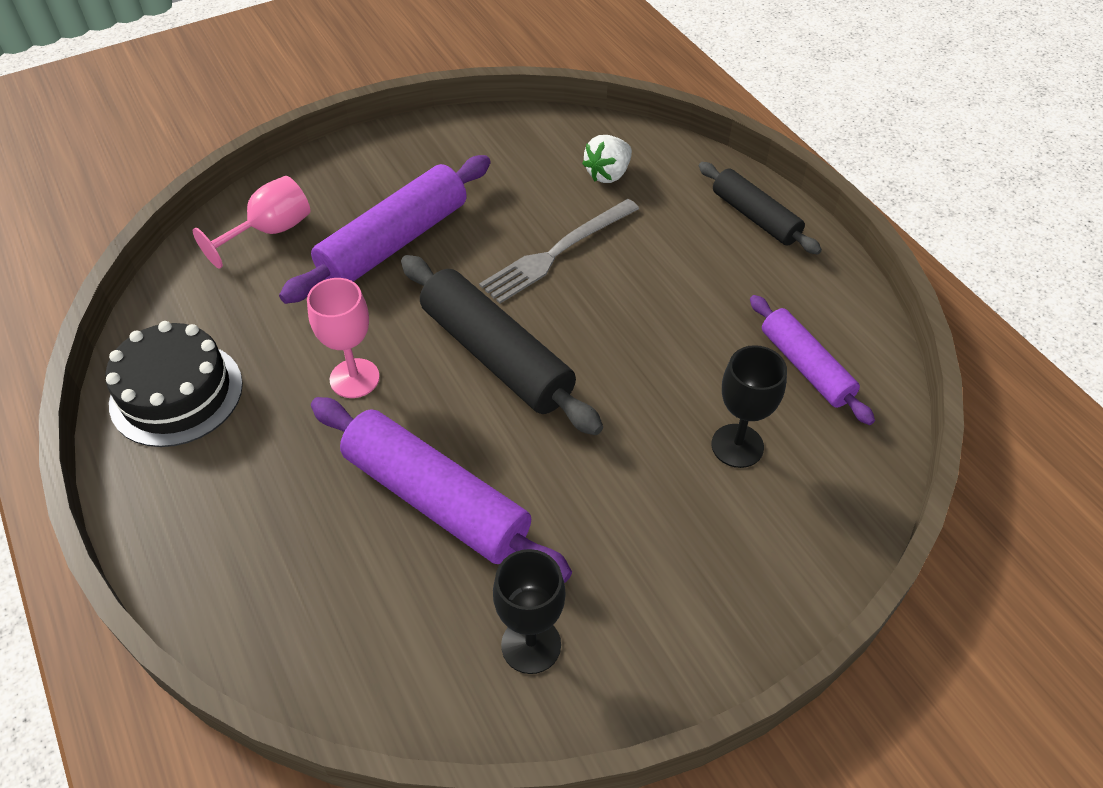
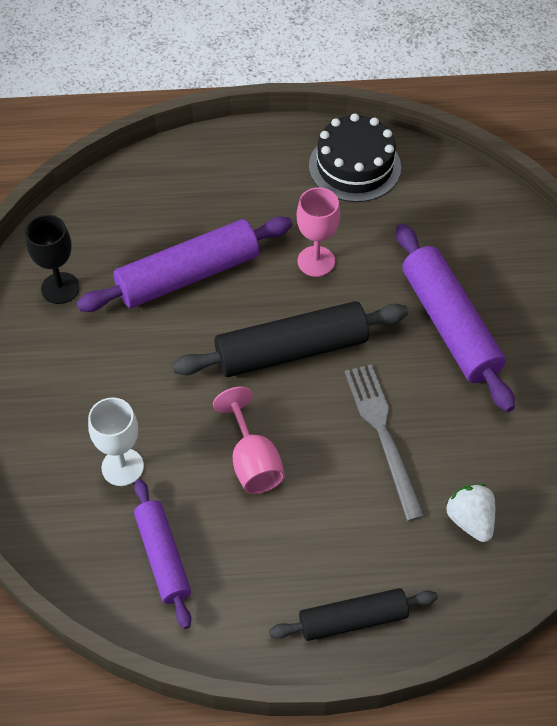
camera: 115 degrees right, 5 degrees up
(270, 232) = (500, 249): pink goblet -> pink goblet (252, 461)
(737, 446) = (122, 467): black goblet -> white goblet
(806, 367) = (163, 557): purple rolling pin -> purple rolling pin turned 75 degrees clockwise

